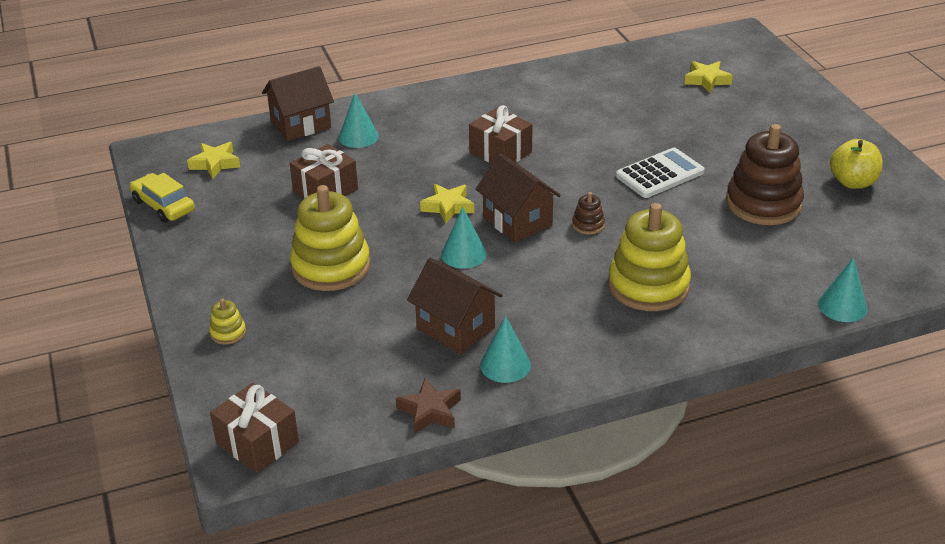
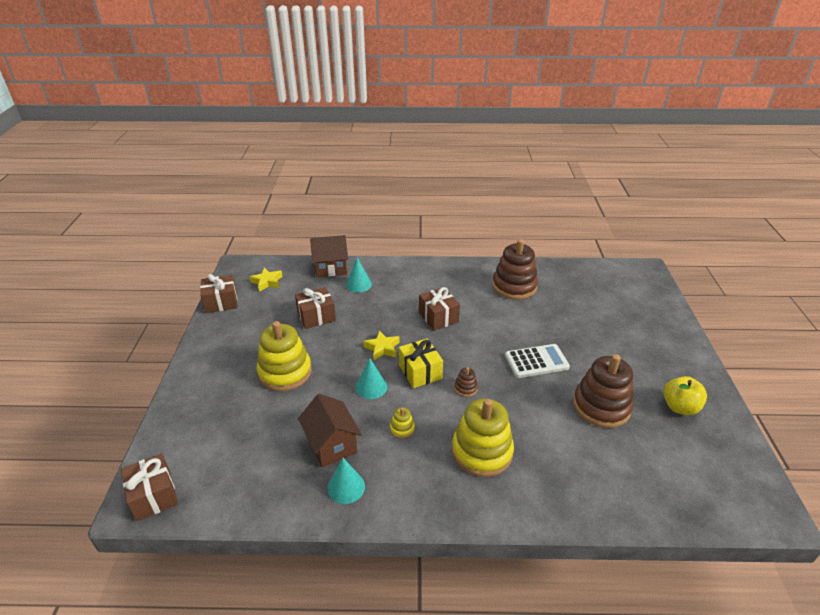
camera: 20 degrees right, 0 degrees up
(163, 205) = (221, 302): yellow car -> brown gift
(228, 333) = (195, 403): yellow stacking toy -> yellow stacking toy (402, 429)
(430, 411) = (274, 509): brown star -> none
(517, 221) = (420, 372): brown house -> yellow gift
(580, 92) = (514, 286): none -> brown stacking toy
(707, 80) = (605, 297): yellow star -> none
(842, 306) = (624, 518): turquoise cone -> none

